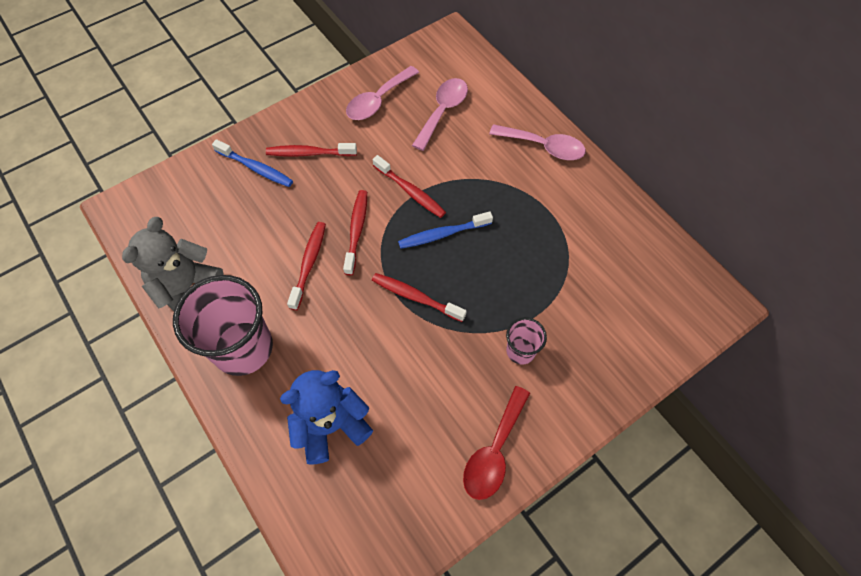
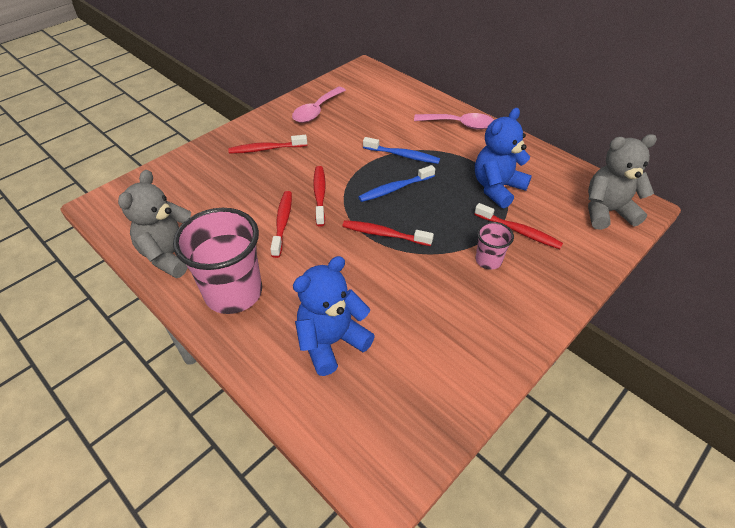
camera: 10 degrees left, 15 degrees down
(256, 168) = (221, 164): blue toothbrush -> blue toothbrush (403, 155)
(410, 191) = (359, 164): red toothbrush -> red toothbrush (519, 231)
(443, 111) = (371, 112): pink spoon -> none
(494, 451) = (491, 339): red spoon -> none
(560, 251) = (497, 188): none -> blue teddy bear
(677, 305) = (607, 211): none -> grey teddy bear

